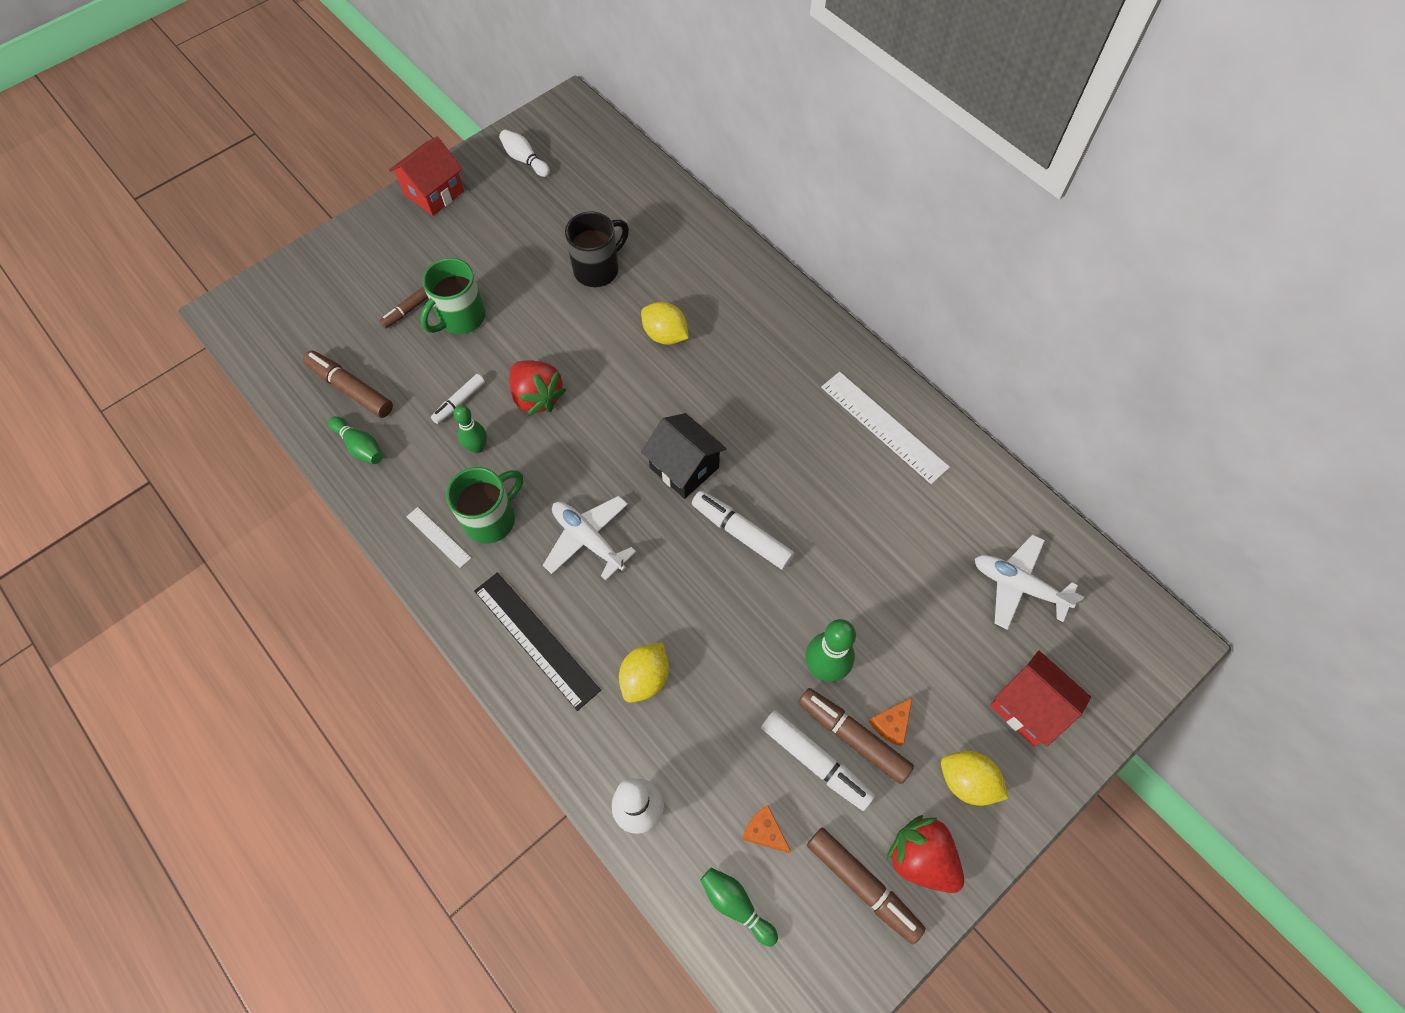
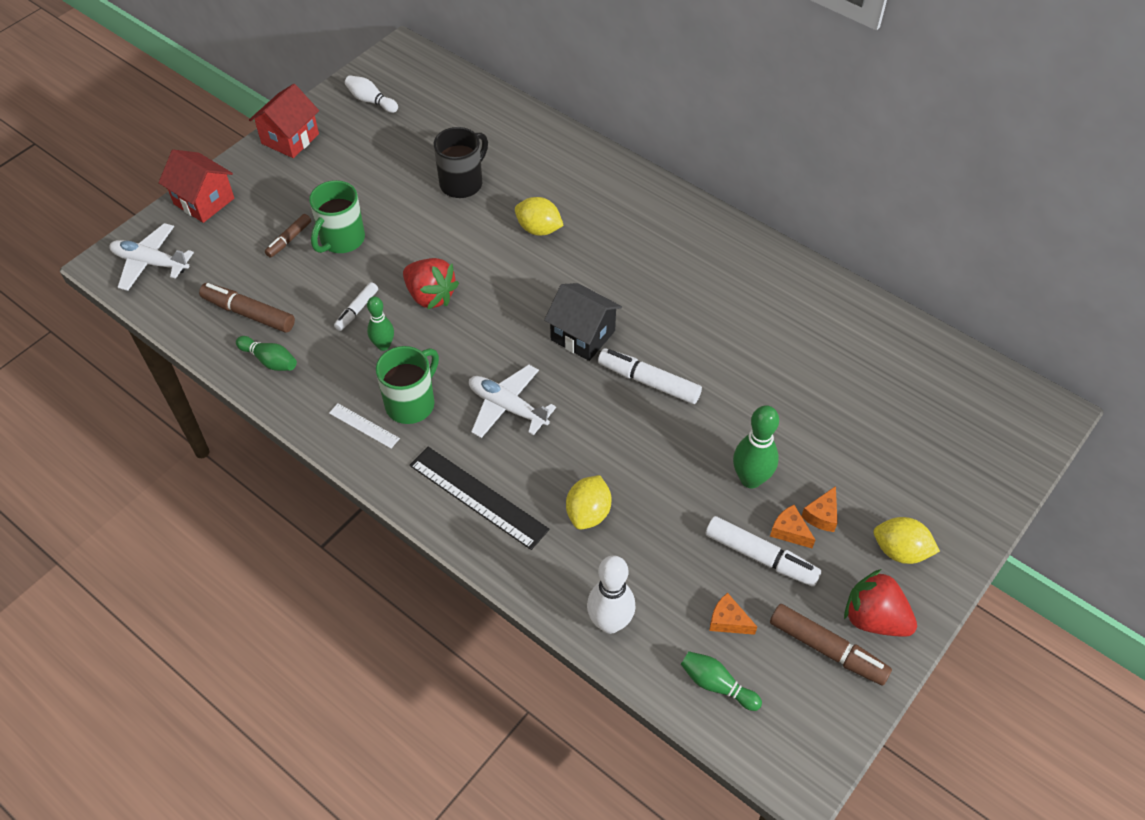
camera: 10 degrees left, 10 degrees down
(852, 737) = (789, 531): brown marker -> orange cheese
(884, 426) = (757, 277): white ruler -> none
(1018, 585) = (907, 387): white plane -> white plane (151, 263)
(1028, 707) = (940, 482): red house -> red house (204, 201)

